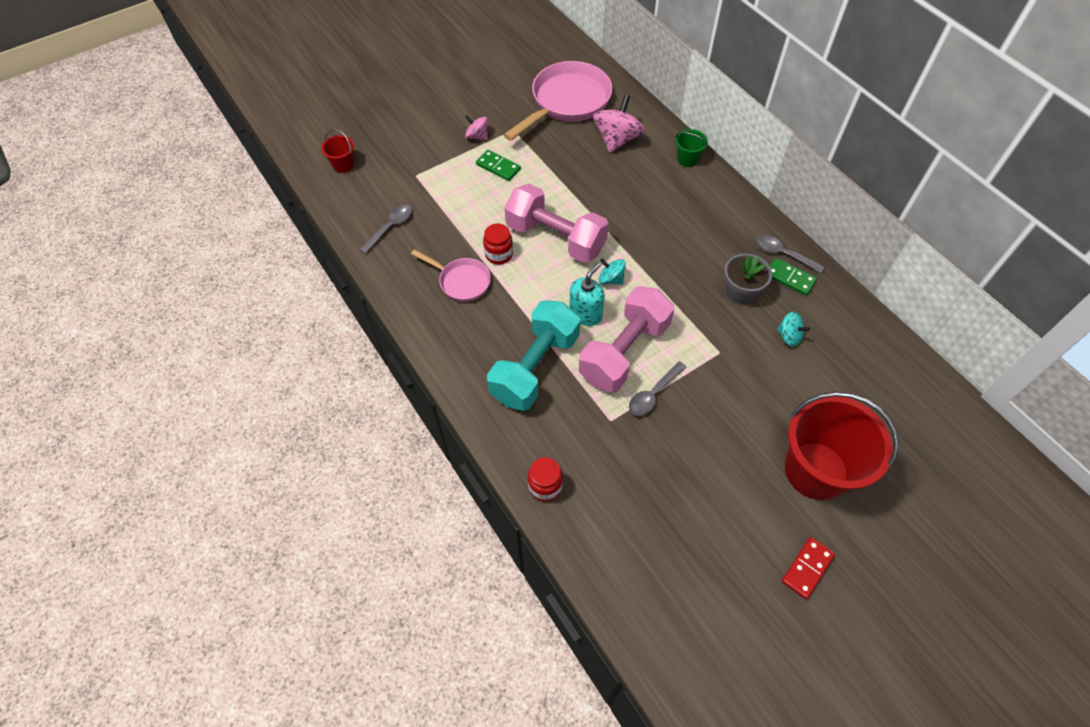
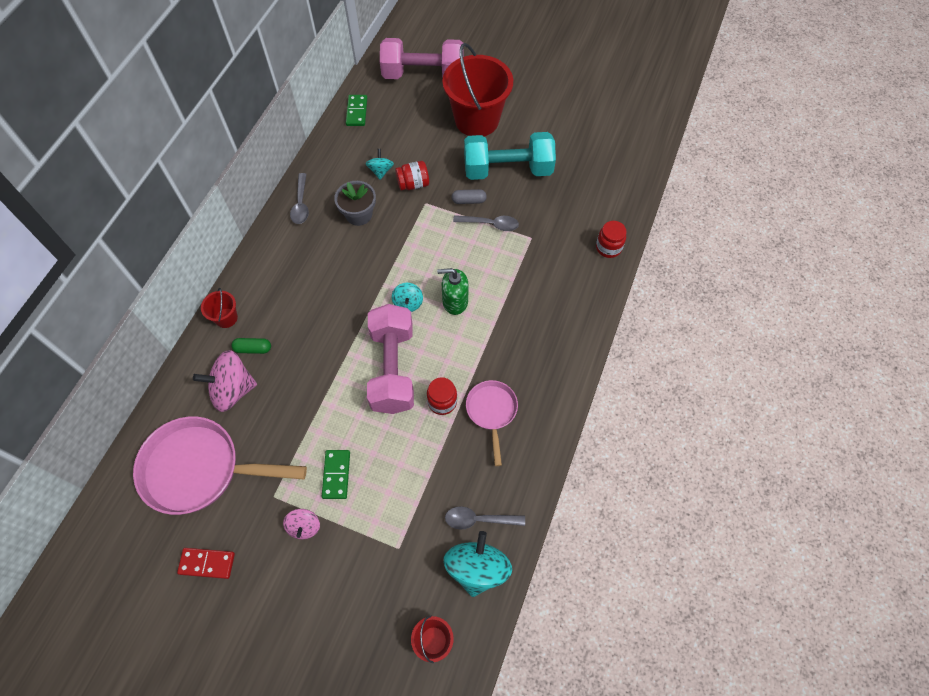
camera: 125 degrees left, 5 degrees up
(361, 209) = (477, 568): none -> turquoise spinning top
(535, 367) = (528, 307): turquoise dumbbell -> turquoise dumbbell (507, 170)
(585, 314) = (455, 301): turquoise soap dispenser -> green soap dispenser
(624, 352) = (469, 259): pink dumbbell -> pink dumbbell (423, 74)
(644, 163) = (253, 349): none -> green capsule
(687, 159) = (226, 318): green bucket -> red bucket
(697, 392) = (469, 200): none -> grey capsule
(752, 355) = (413, 184): none -> red jar
(789, 278) = (324, 191): green domino -> green domino (357, 112)
(807, 568) = (543, 102): red domino -> red domino (207, 563)

